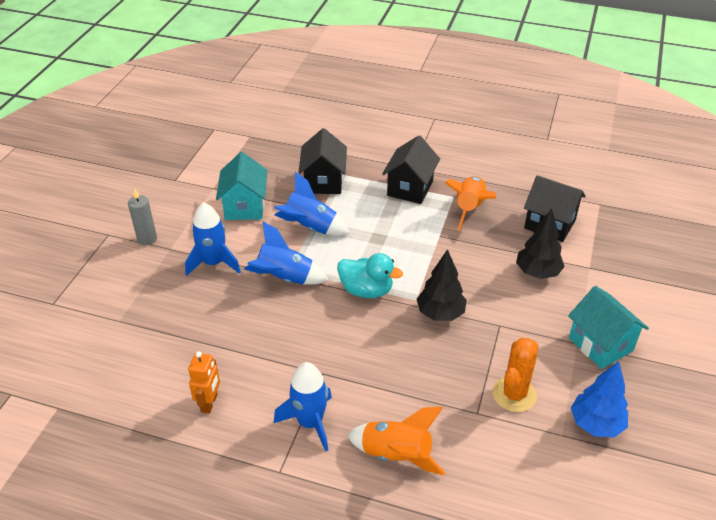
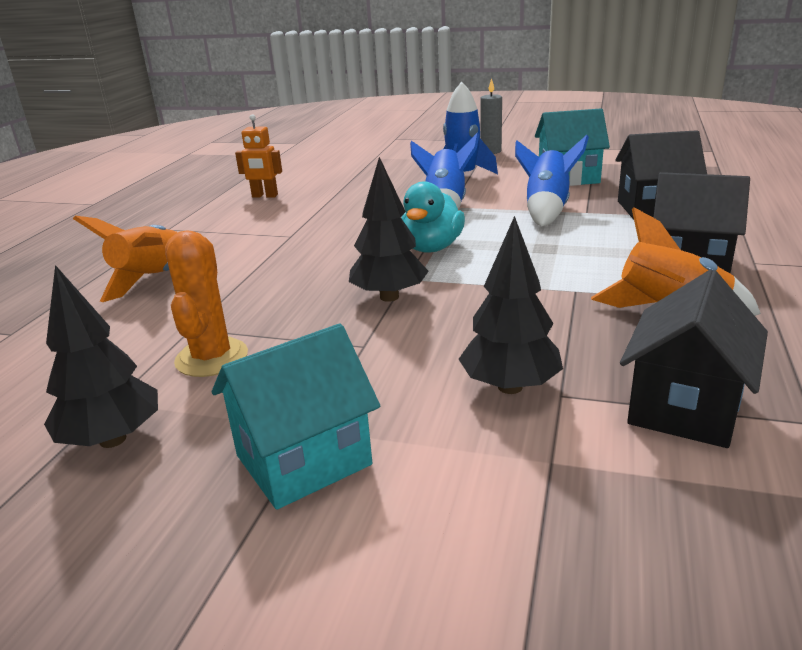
camera: 90 degrees right, 15 degrees down
(310, 422) = (222, 236): blue rocket -> none
(514, 394) = (211, 358): orange cactus -> orange cactus turned 60 degrees clockwise
(596, 424) = (113, 439): blue tree -> black tree

